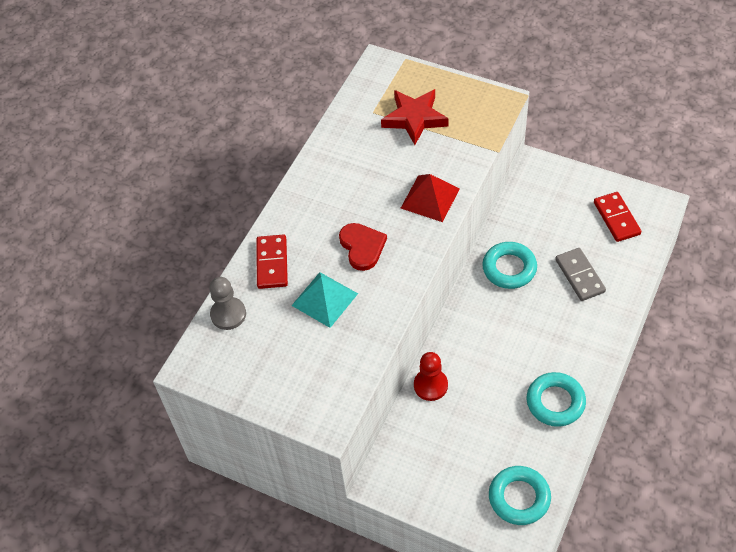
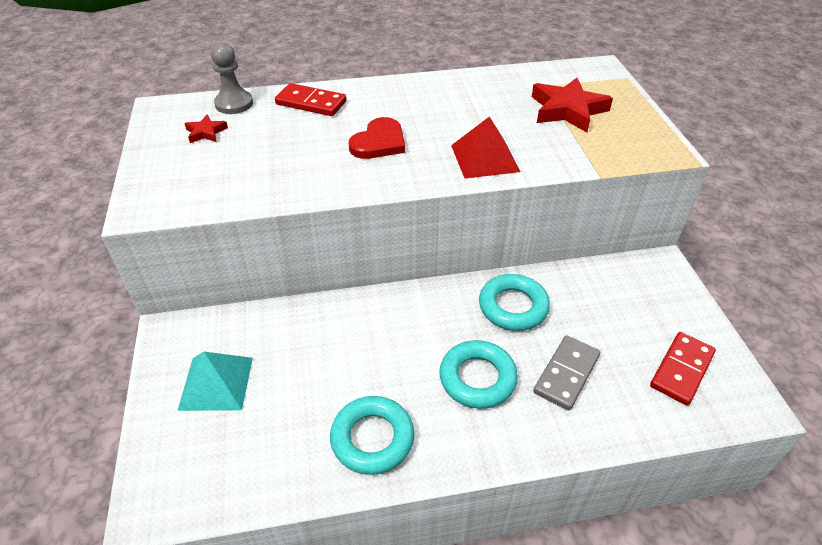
camera: 50 degrees right, 10 degrees down
(256, 349) = (206, 132): none -> red star
(272, 263) = (311, 103): red domino -> red domino turned 60 degrees clockwise
(324, 299) = (295, 146): turquoise pyramid -> turquoise pyramid (216, 383)
(430, 385) = (314, 314): red pawn -> none
(519, 498) = (213, 469): turquoise ring -> turquoise ring (477, 378)

